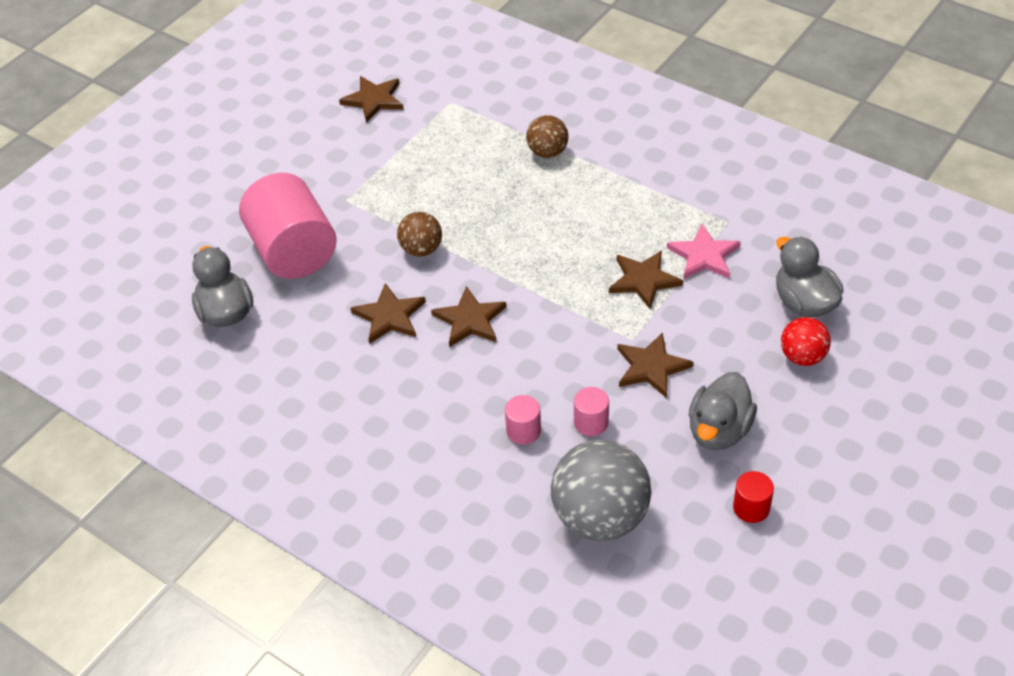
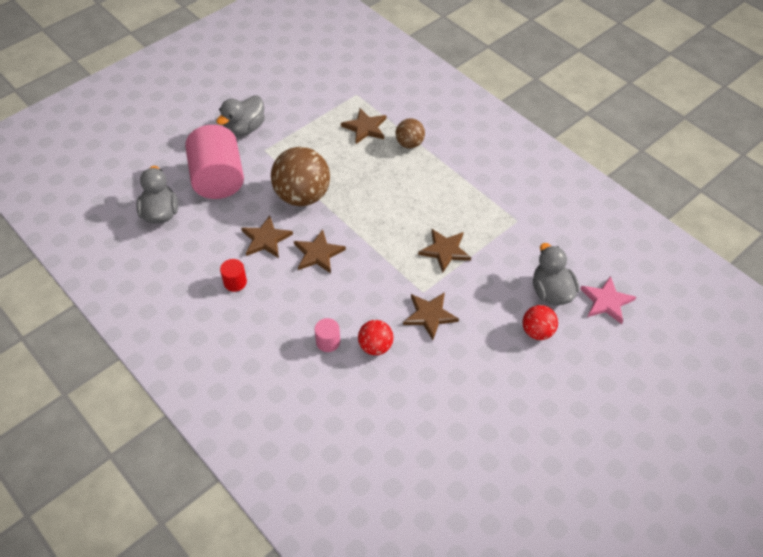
camera: 10 degrees right, 5 degrees up
(374, 100) = (306, 83): brown star -> brown star (365, 128)
(421, 249) = (302, 196): brown ball -> brown ball, size x1.87
(591, 422) = (375, 346): pink cylinder -> red ball
(600, 517) = (359, 417): grey ball -> none
(704, 256) = (492, 242): pink star -> pink star (606, 301)
(719, 431) = (461, 373): grey duck -> grey duck (245, 128)
(751, 508) = (465, 435): red cylinder -> red cylinder (235, 282)

